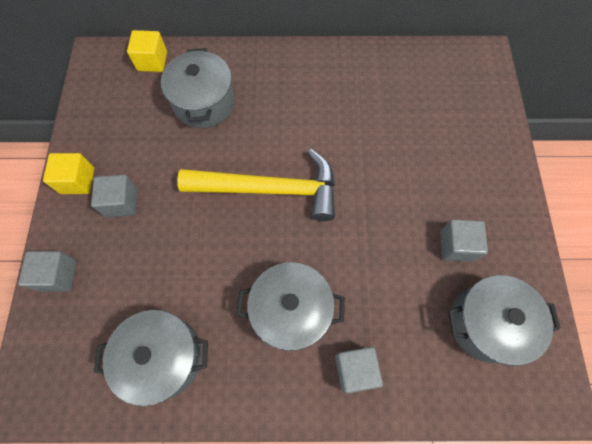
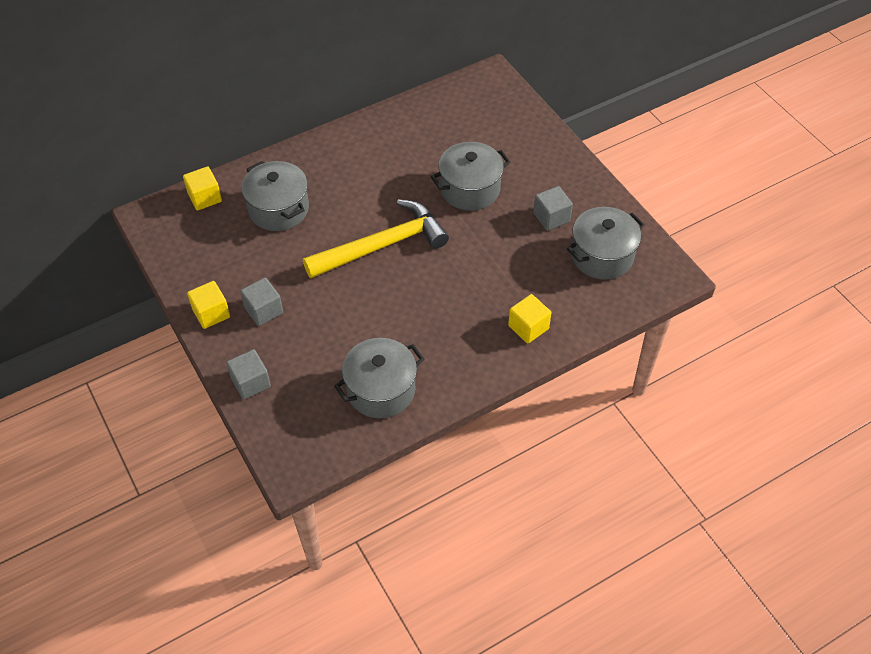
camera: 30 degrees left, 15 degrees down
(291, 311) = (457, 315): grey pot -> grey pot (470, 189)
(355, 369) = (528, 327): grey cube -> yellow cube

